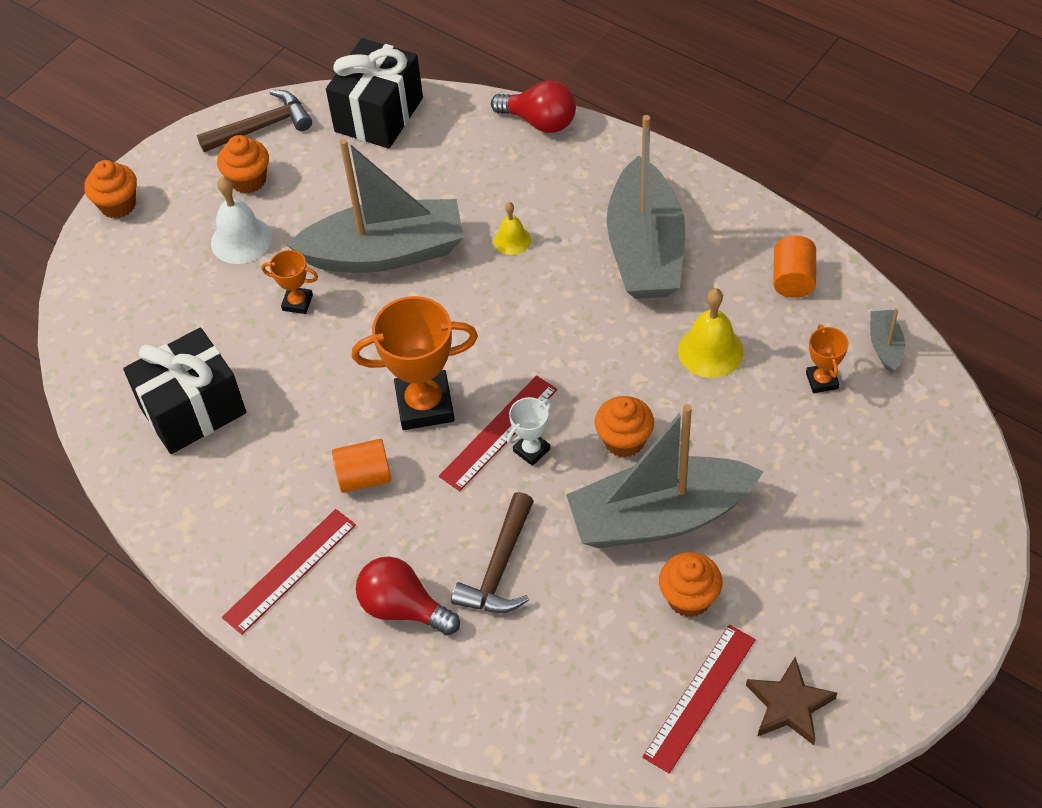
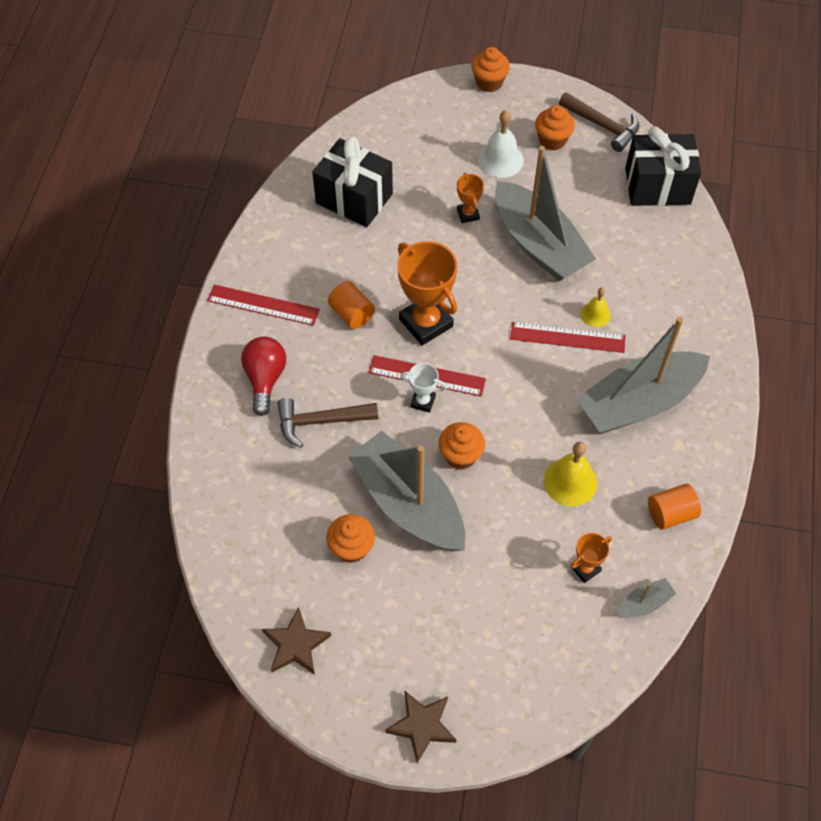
camera: 60 degrees right, 5 degrees up
(540, 122) = (716, 285): red light bulb -> none
(700, 697) = (277, 584): red ruler -> red ruler (567, 337)
(942, 610) = (422, 726): none -> brown star

